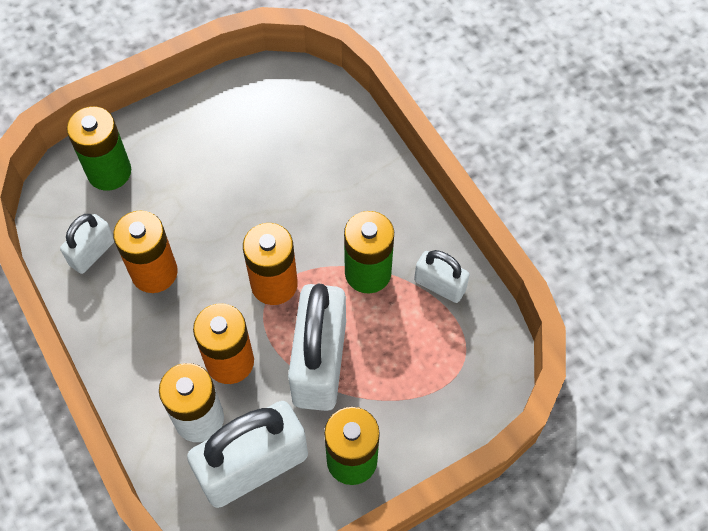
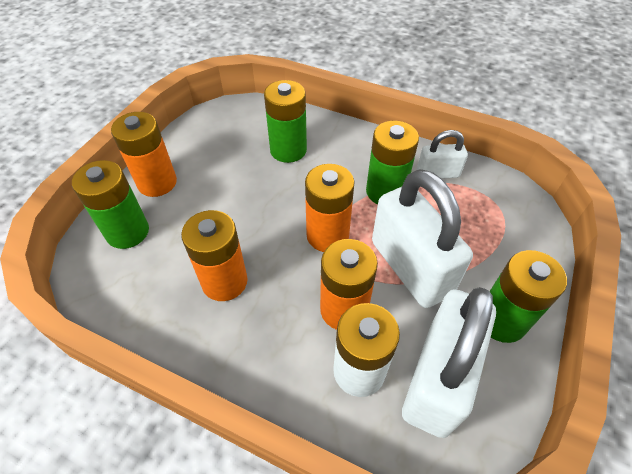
camera: 35 degrees left, 10 degrees down
(92, 253) = (156, 298): white padlock -> none
(166, 131) = (157, 182): none -> orange battery
(314, 166) = (288, 150): none -> green battery

